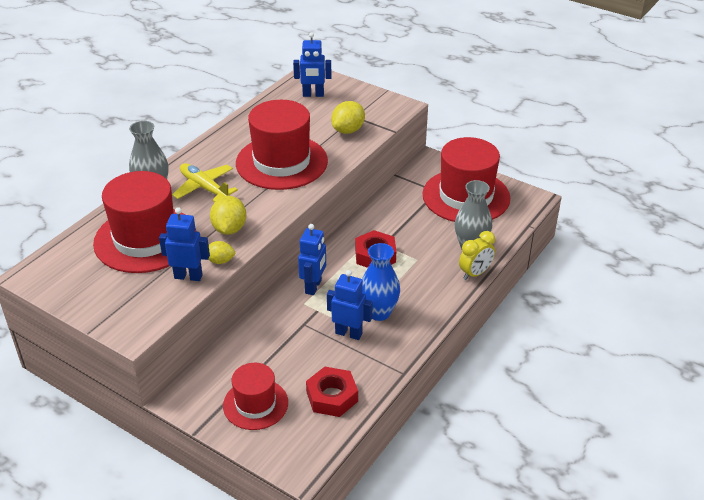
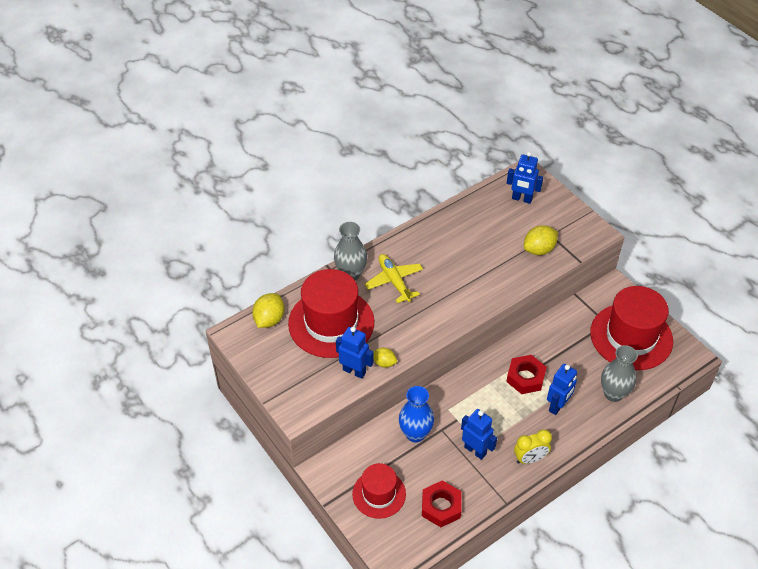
camera: 20 degrees right, 10 degrees up
(229, 229) = (401, 332): yellow lemon -> yellow lemon (269, 319)
(281, 162) = (468, 271): red hat -> none
(313, 286) = (462, 394): blue robot -> blue robot (557, 406)
(379, 313) = (508, 438): blue vase -> blue vase (415, 434)
(475, 273) = (606, 423): yellow clock -> yellow clock (530, 459)

